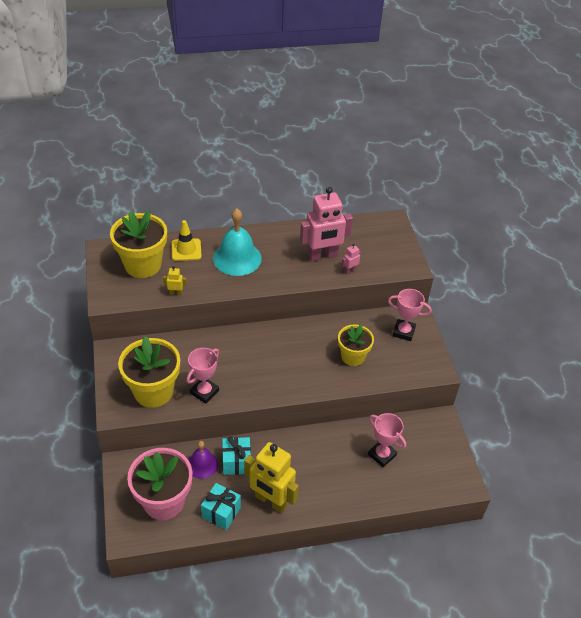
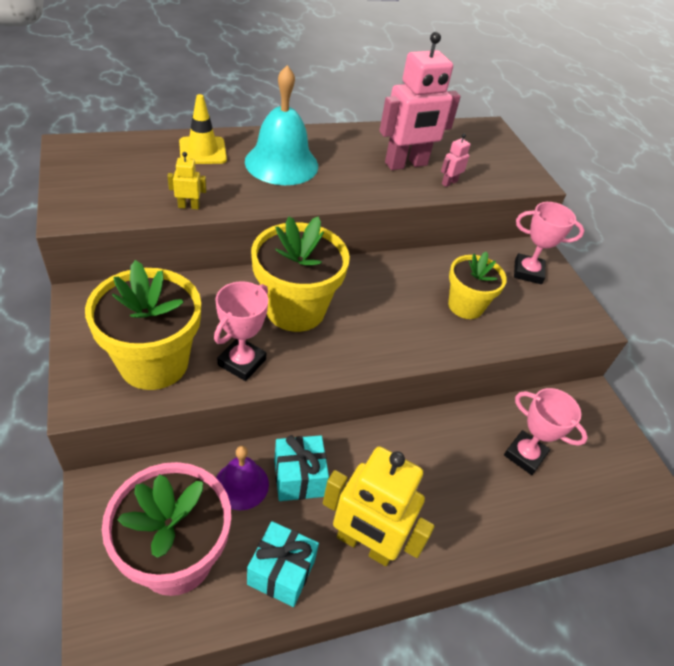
camera: 10 degrees left, 0 degrees up
(143, 265) = (134, 168): yellow flower pot -> yellow flower pot (295, 309)

